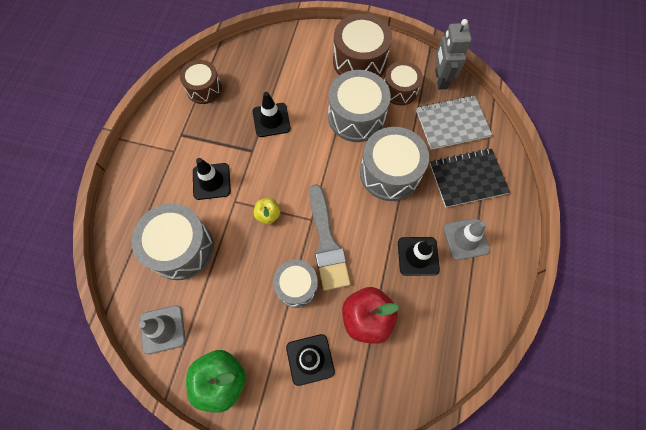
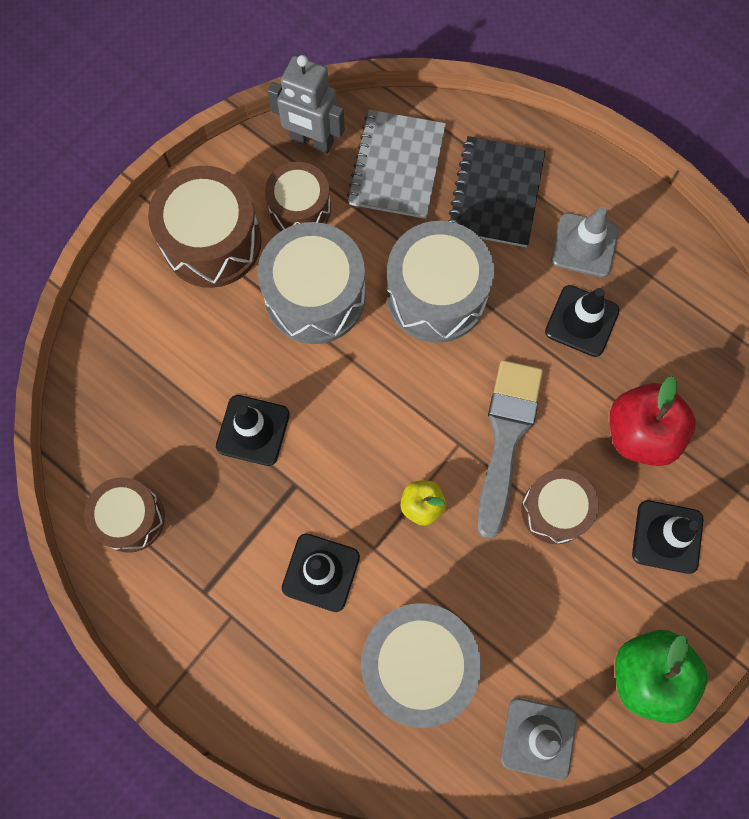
camera: 65 degrees left, 5 degrees up
(296, 286) = (554, 510): grey drum -> brown drum
(327, 242) = (506, 437): grey brush -> grey brush turned 90 degrees counterclockwise

